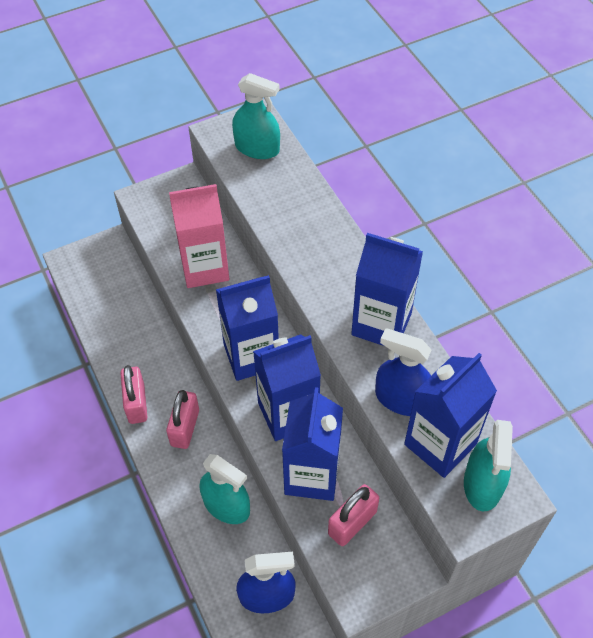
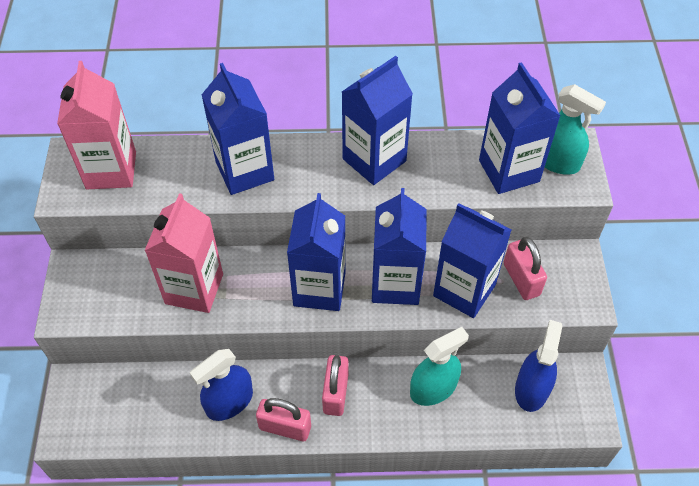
camera: 65 degrees left, 0 degrees up
(185, 428) = (335, 393): pink padlock -> pink padlock turned 60 degrees clockwise
(257, 148) = (111, 170): turquoise spray bottle -> pink carton
(309, 234) = (244, 171): none -> blue carton
(402, 399) = (455, 177): blue spray bottle -> blue spray bottle (229, 401)

